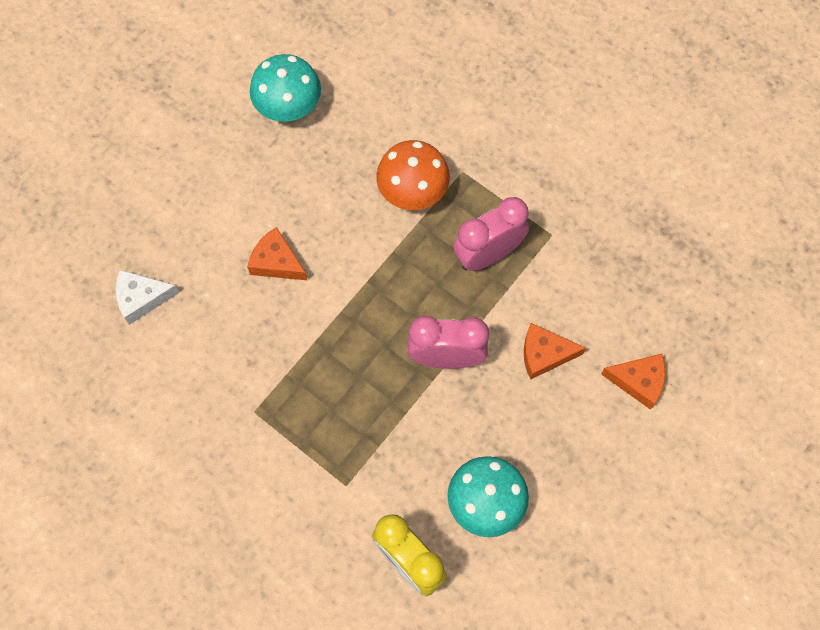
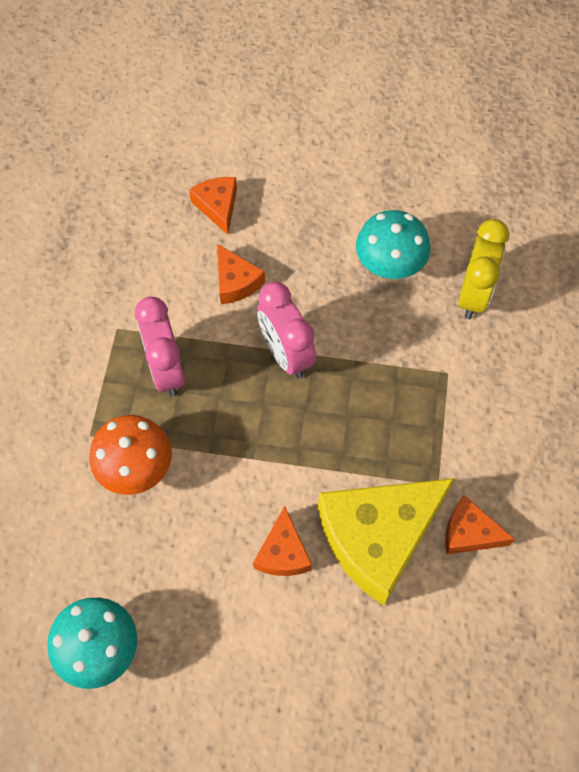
camera: 120 degrees left, 5 degrees down
(141, 298) = (400, 663): white cheese -> none
(199, 410) = (469, 533): none -> orange cheese
(242, 338) = (378, 538): none -> yellow cheese
(488, 254) = (166, 370): pink clock -> pink clock turned 45 degrees clockwise

